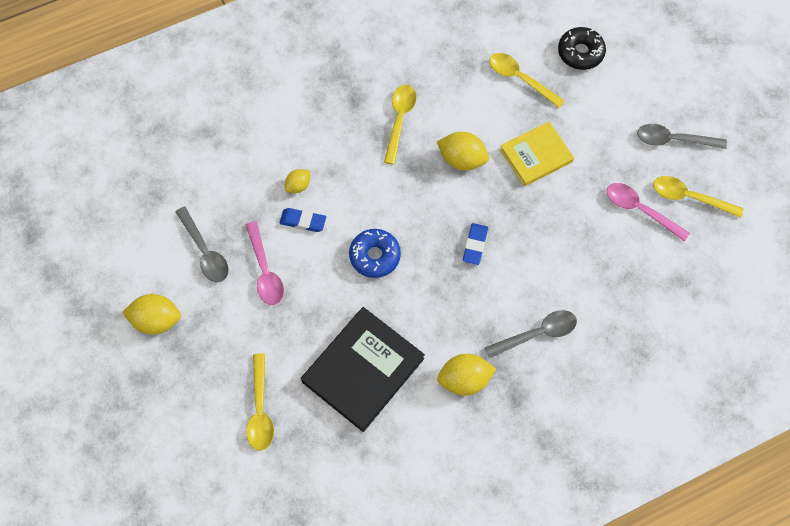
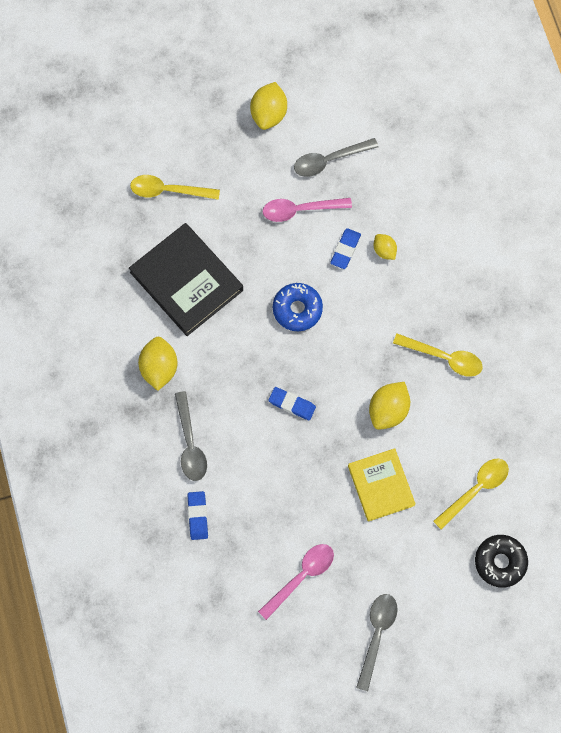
camera: 100 degrees right, 5 degrees up
(608, 313) = (197, 516): none -> blue eraser
(689, 197) = (306, 632): yellow spoon -> none

